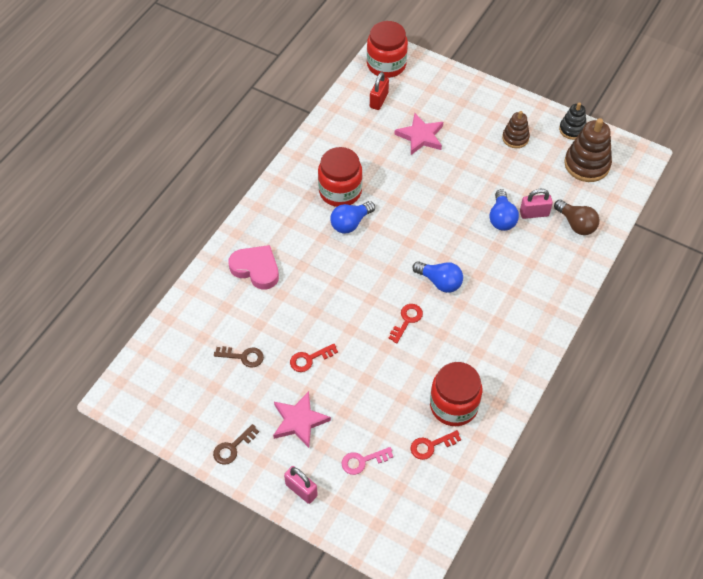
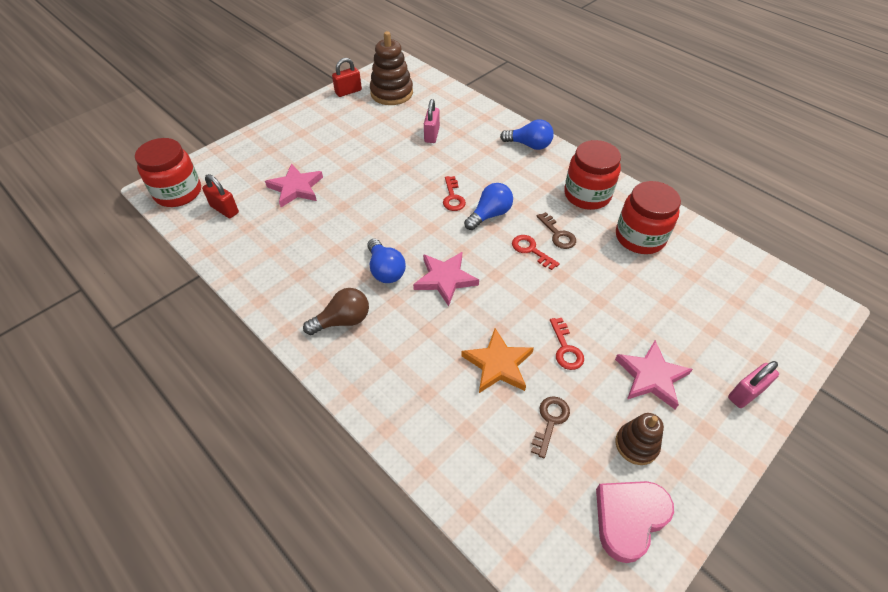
camera: 75 degrees left, 5 degrees down
(232, 447) = (687, 461): brown key -> brown key (558, 234)
(256, 269) = (417, 380): pink heart -> pink heart (629, 518)
(282, 316) = (498, 364): none -> orange star
(340, 191) = (335, 270): red jar -> red jar (587, 195)
(354, 265) = (445, 279): none -> pink star
(362, 461) = (705, 326): pink key -> none
(431, 446) = (686, 265): red key -> red key (453, 197)
(501, 218) = (428, 156): blue light bulb -> blue light bulb (529, 145)
(515, 138) = (338, 126): brown stacking toy -> brown stacking toy (636, 445)
(572, 129) = (348, 92): black stacking toy -> red padlock
(576, 224) = (454, 114): brown light bulb -> brown light bulb (343, 321)

